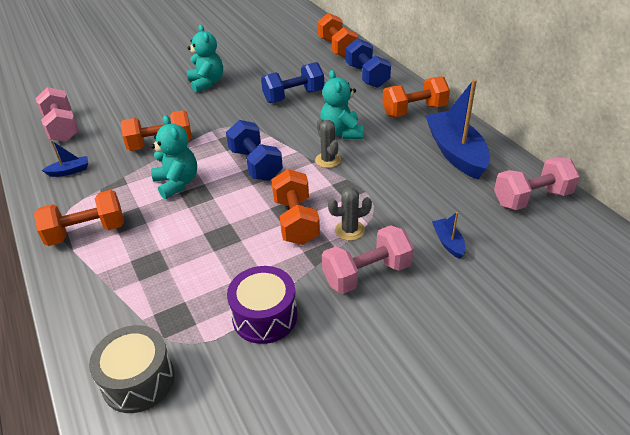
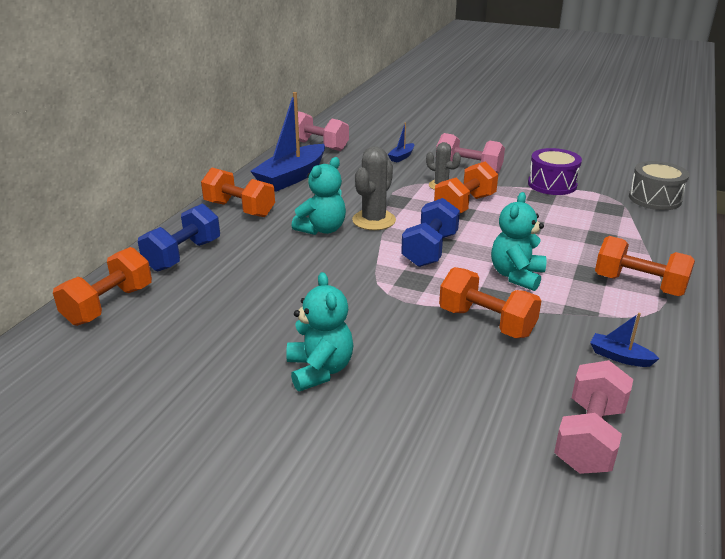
camera: 130 degrees left, 10 degrees down
(207, 83) = (320, 370): turquoise teddy bear -> turquoise teddy bear turned 135 degrees clockwise
(293, 96) = (281, 283): blue dumbbell -> none
(328, 160) = (374, 220): grey cactus -> grey cactus, size x1.55

